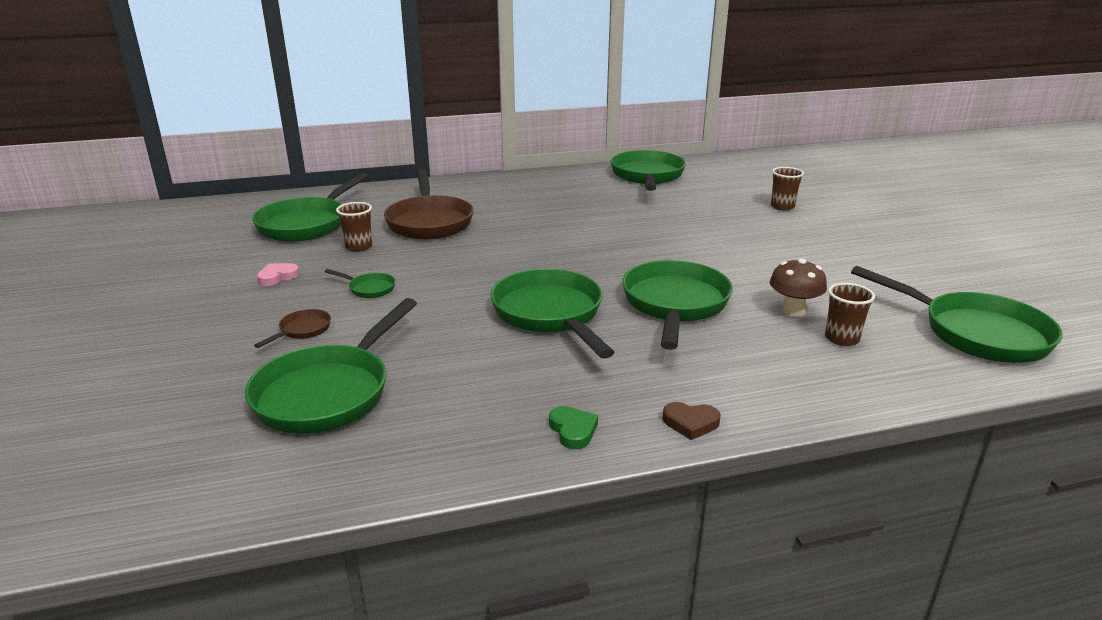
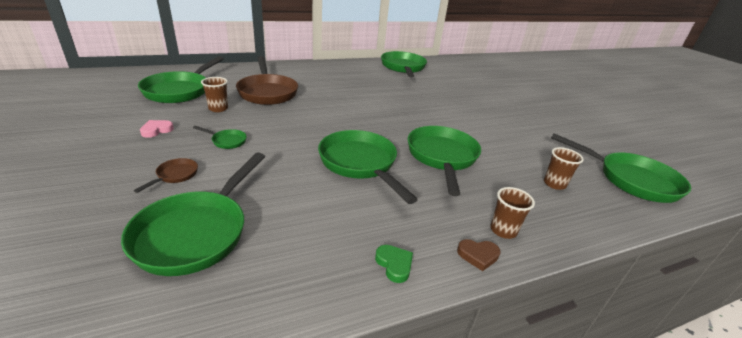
camera: 10 degrees left, 5 degrees up
(782, 207) = (488, 91): brown cup -> brown cup (503, 230)
(793, 311) = (518, 163): brown mushroom -> none

